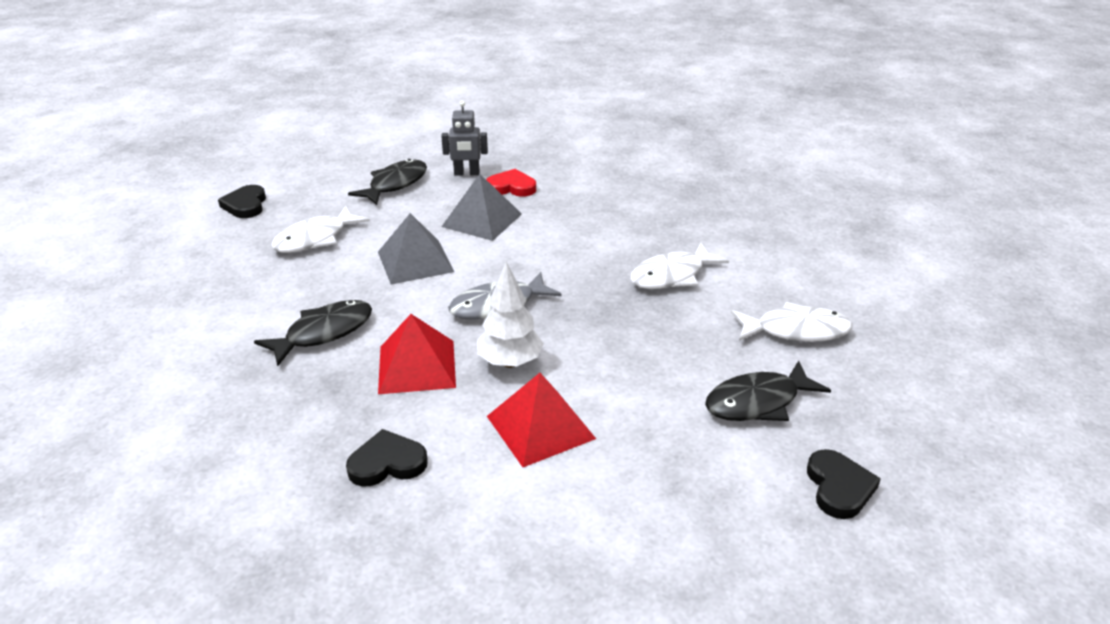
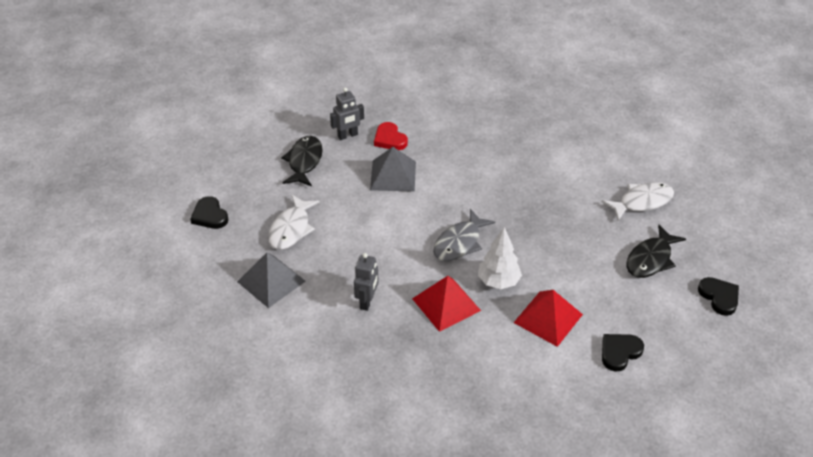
camera: 25 degrees left, 10 degrees up
(324, 333) = (367, 301): black fish -> grey robot
(387, 463) = (482, 372): black heart -> black heart (619, 352)
(415, 261) = (377, 225): grey pyramid -> grey pyramid (271, 281)
(511, 187) = (390, 139): red heart -> red heart turned 105 degrees counterclockwise
(672, 276) = (547, 183): white fish -> none

